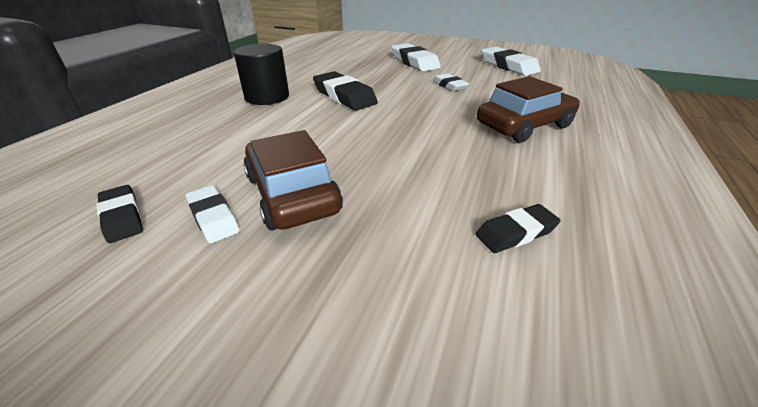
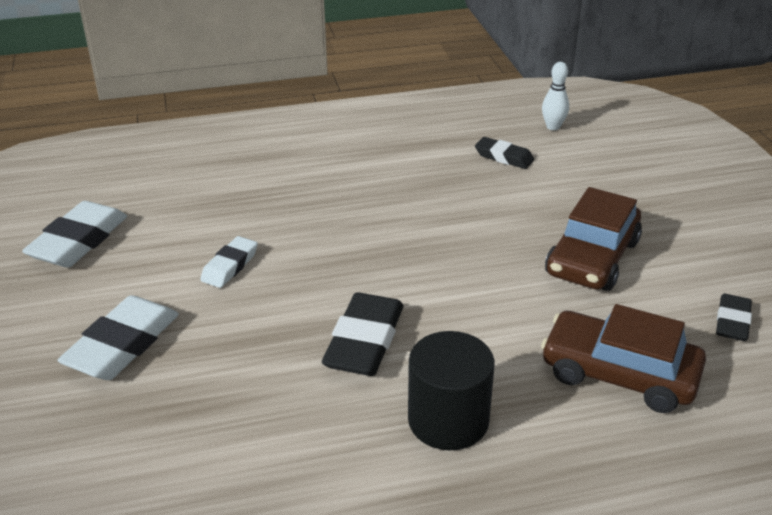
camera: 125 degrees left, 0 degrees up
(213, 217) = (664, 277): white eraser -> none
(524, 125) = (319, 185): brown car -> brown car (619, 374)
(593, 336) = (553, 127): none -> white bowling pin

